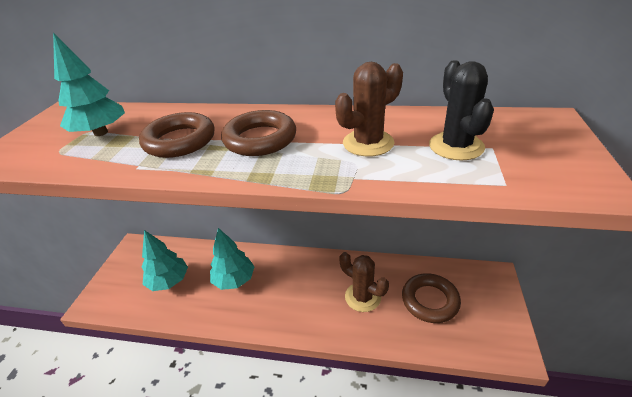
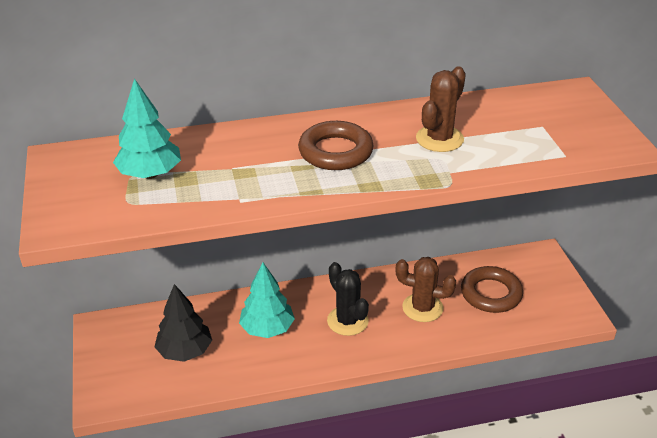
camera: 25 degrees left, 0 degrees up
(169, 281) = (185, 351): turquoise tree -> black tree
(179, 141) = (253, 167): brown ring -> none
(456, 146) = (514, 130): black cactus -> black cactus (347, 321)

